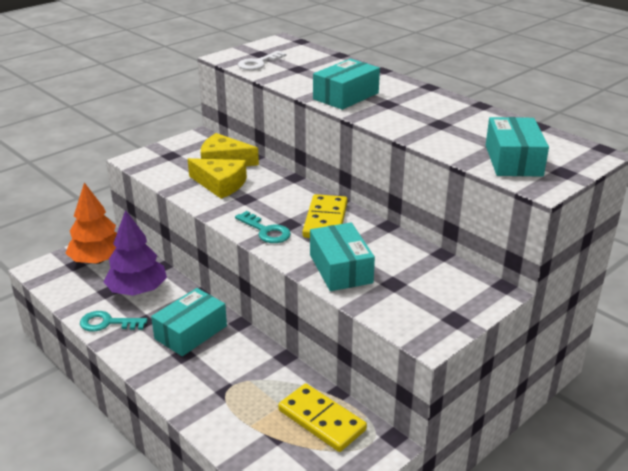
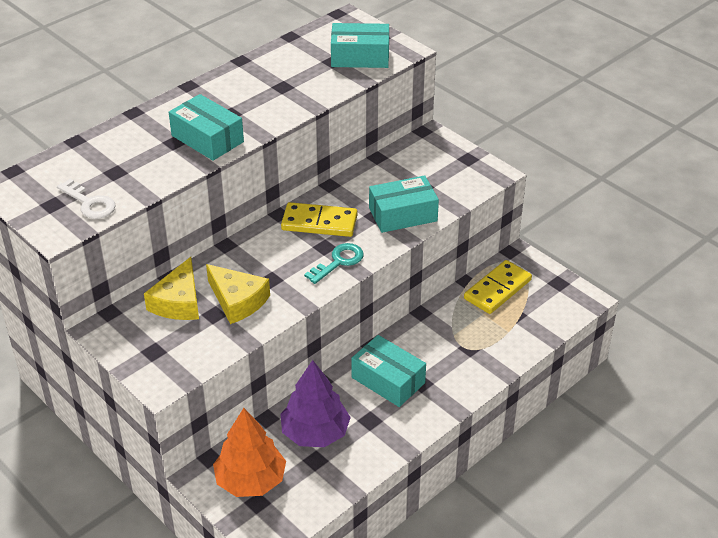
camera: 90 degrees left, 10 degrees up
(108, 323) = (374, 449): turquoise key -> none
(220, 184) = (237, 301): yellow cheese -> yellow cheese turned 105 degrees clockwise

